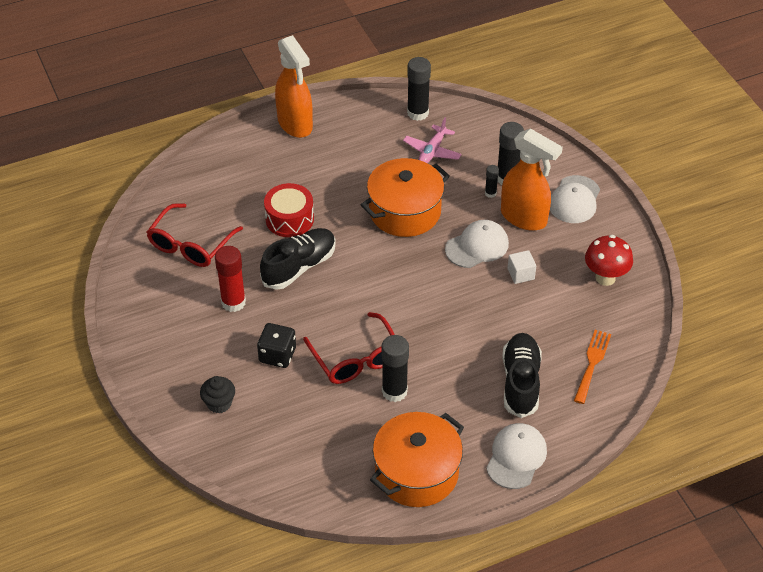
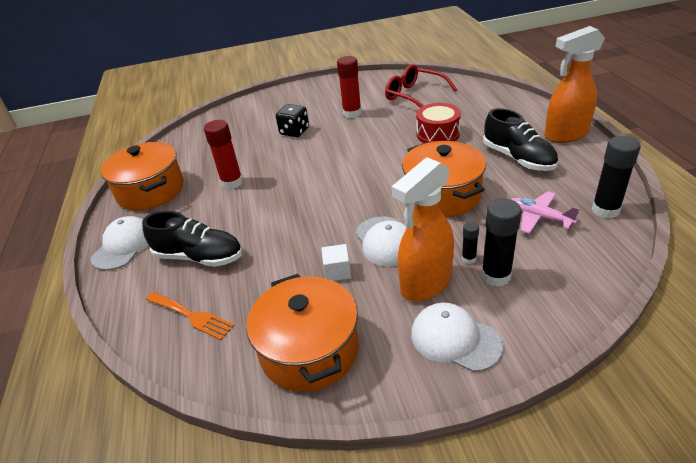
camera: 105 degrees right, 10 degrees down
(219, 403) = (264, 112): black cupcake -> none
(299, 267) = (381, 139): black shoe -> black shoe (518, 158)
(356, 358) = (274, 165): red glasses -> none
(394, 391) = (232, 182): black glue stick -> red glue stick
(516, 457) = (124, 246): white cap -> white cap turned 105 degrees counterclockwise
(605, 278) = (309, 350): red mushroom -> orange pot

